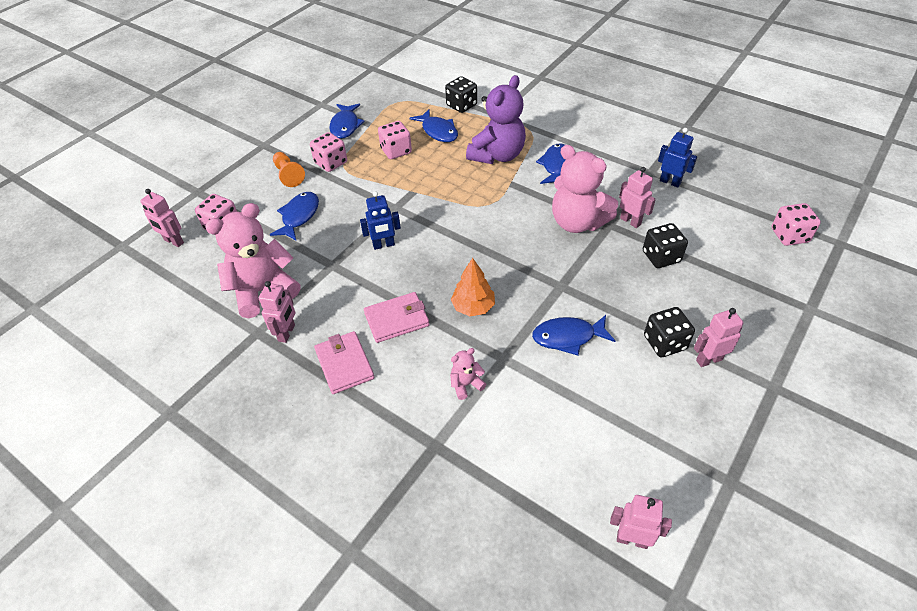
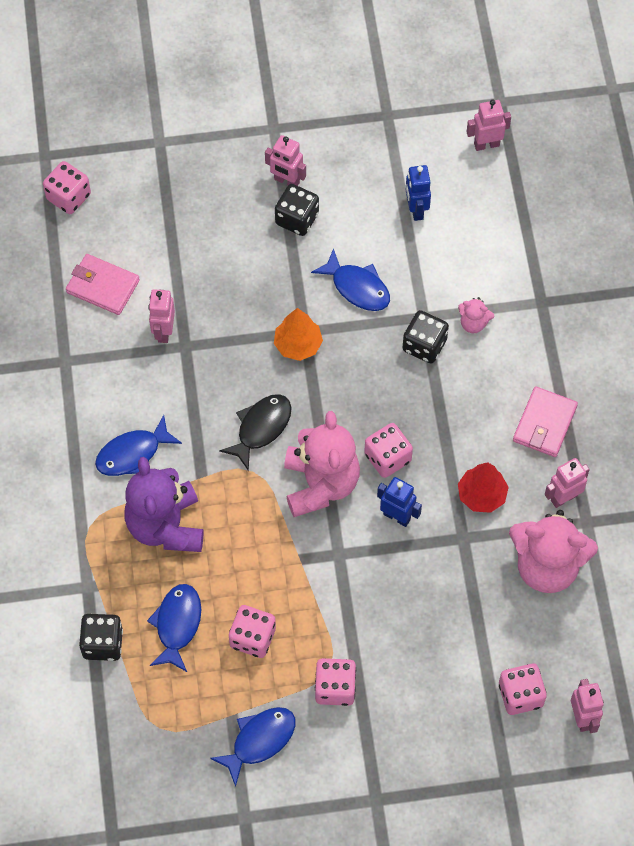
camera: 135 degrees left, 15 degrees up
(288, 175) = (394, 712): orange pawn -> none
(299, 216) = (437, 634): blue fish -> none
(344, 293) = (481, 495): none -> red tree
(397, 319) = (465, 426): pink wallet -> pink wallet (103, 286)
(424, 266) = (387, 458): none -> pink dice
(473, 307) = (395, 379): orange tree -> orange tree (298, 345)
(497, 155) = (166, 526): purple teddy bear -> purple teddy bear turned 90 degrees counterclockwise
(512, 223) = (261, 428): none -> black fish
(577, 222) = (207, 374): pink teddy bear -> pink teddy bear (320, 484)
(632, 539) = (486, 144): pink robot -> pink robot turned 105 degrees clockwise
(661, 257) = (193, 278): black dice -> black dice (424, 345)
(670, 182) = (67, 334): blue robot -> blue robot (416, 210)

